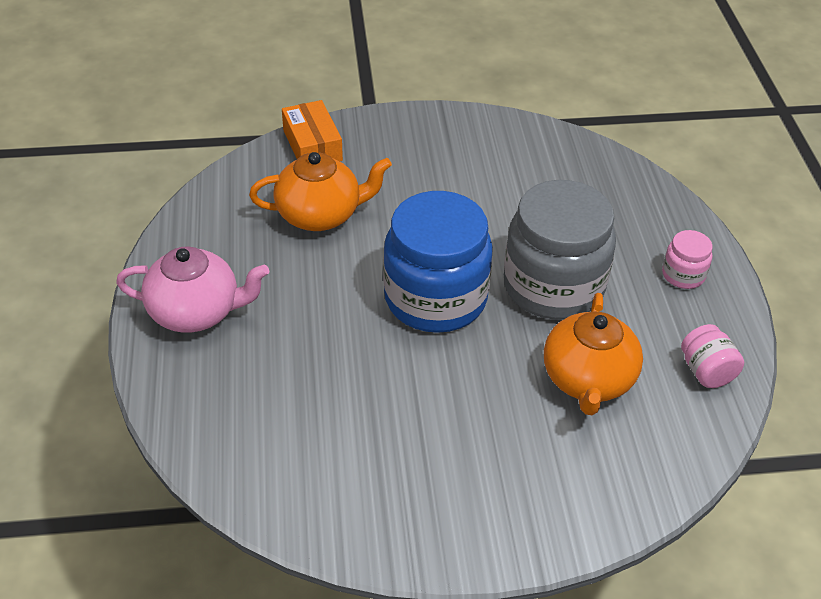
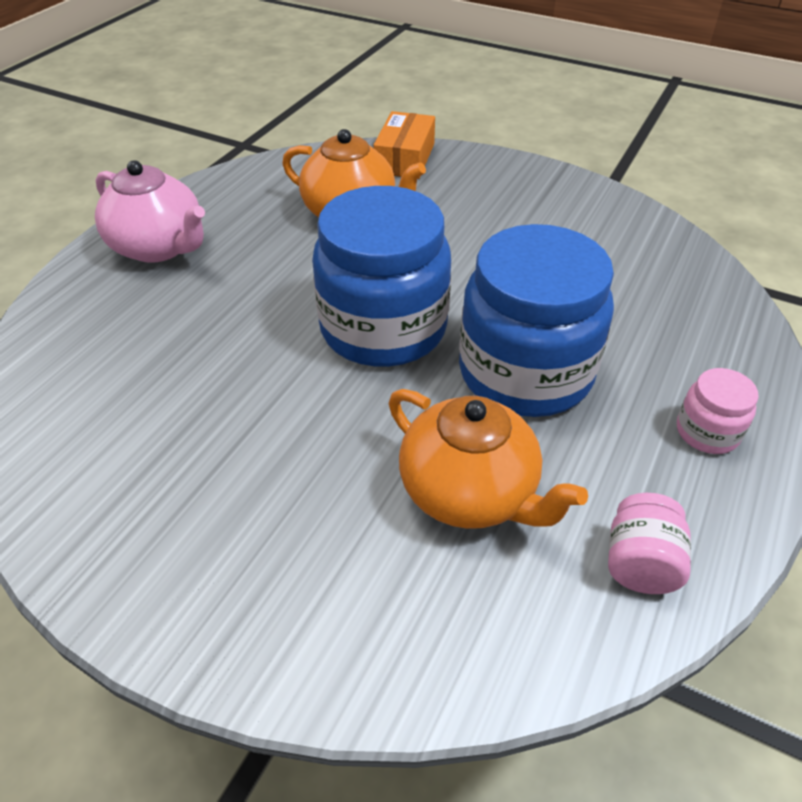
camera: 35 degrees right, 0 degrees up
(553, 286) = (525, 373): grey jar -> blue jar
(588, 380) = (470, 492): orange teapot -> orange teapot turned 90 degrees counterclockwise

